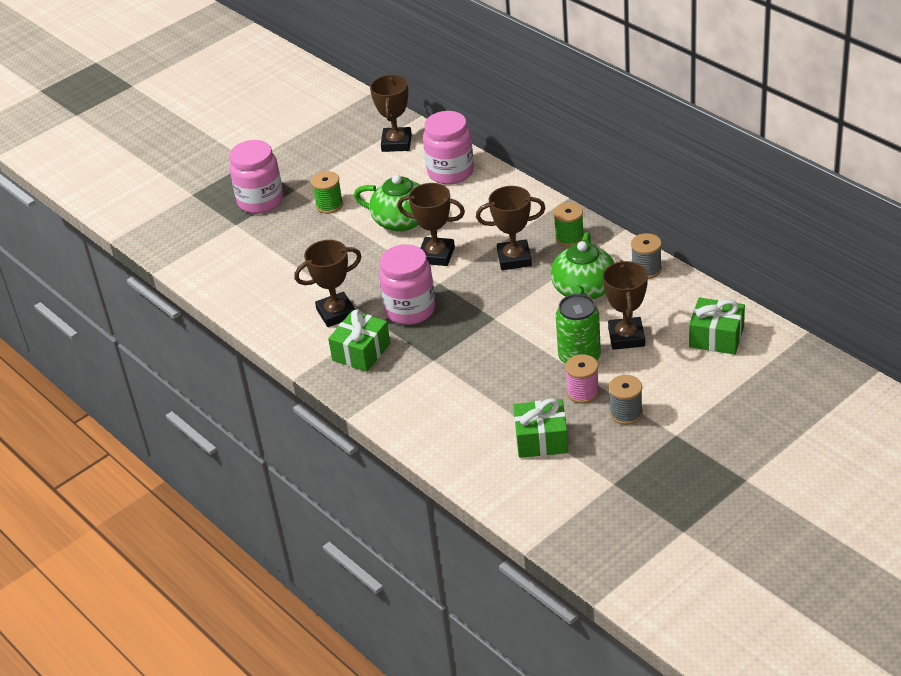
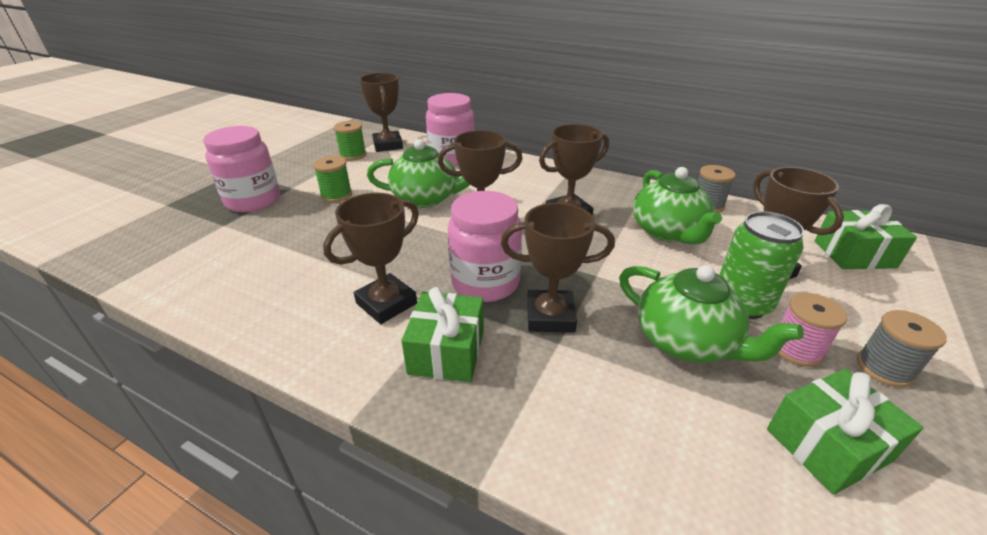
camera: 25 degrees left, 5 degrees down
(439, 342) = (550, 316): none -> brown trophy
(516, 374) = (686, 341): none -> green teapot
(569, 238) = (606, 191): green spool -> green spool (353, 155)

